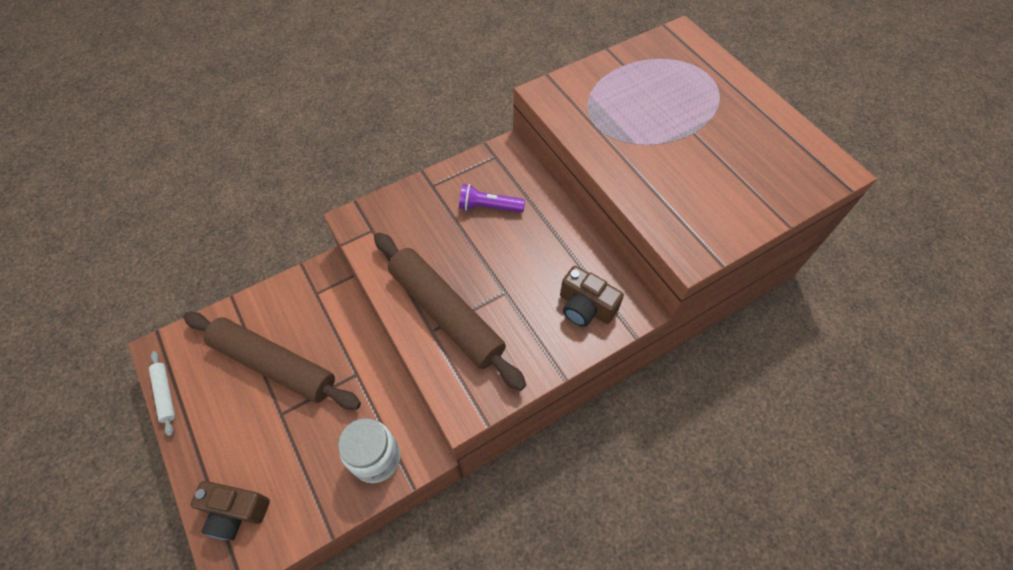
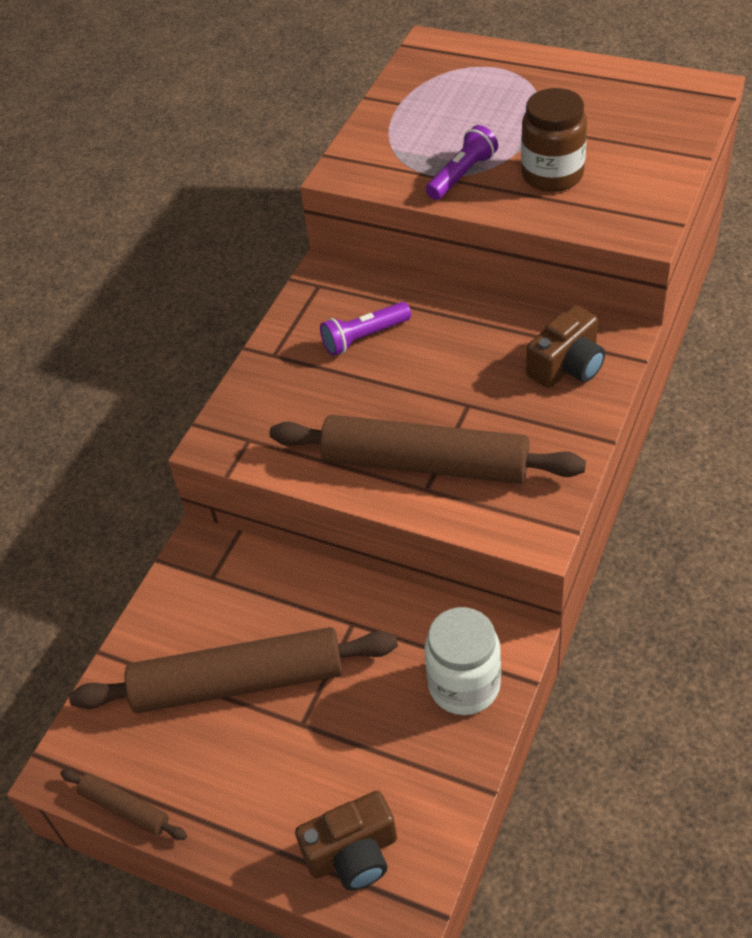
camera: 30 degrees left, 10 degrees down
(165, 394) = (125, 809): white rolling pin -> brown rolling pin
(585, 307) = (567, 366): brown camera -> brown camera turned 45 degrees counterclockwise
(614, 138) = (462, 175): none -> purple flashlight
(671, 173) = (552, 175): none -> brown jar

